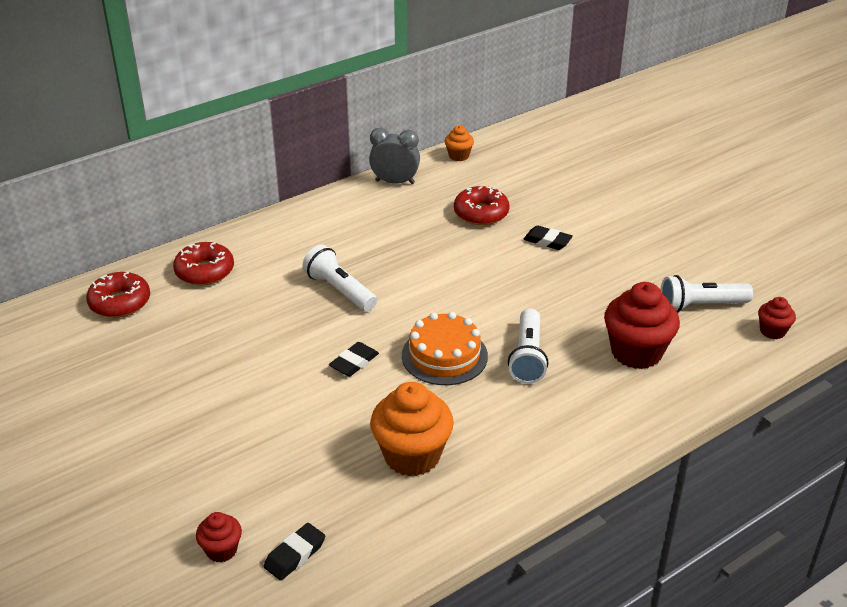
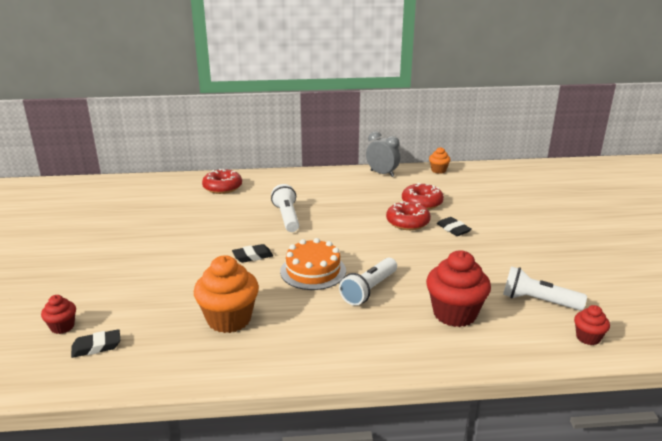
camera: 30 degrees right, 10 degrees down
(120, 302) = (162, 189): red donut -> red donut (407, 222)

